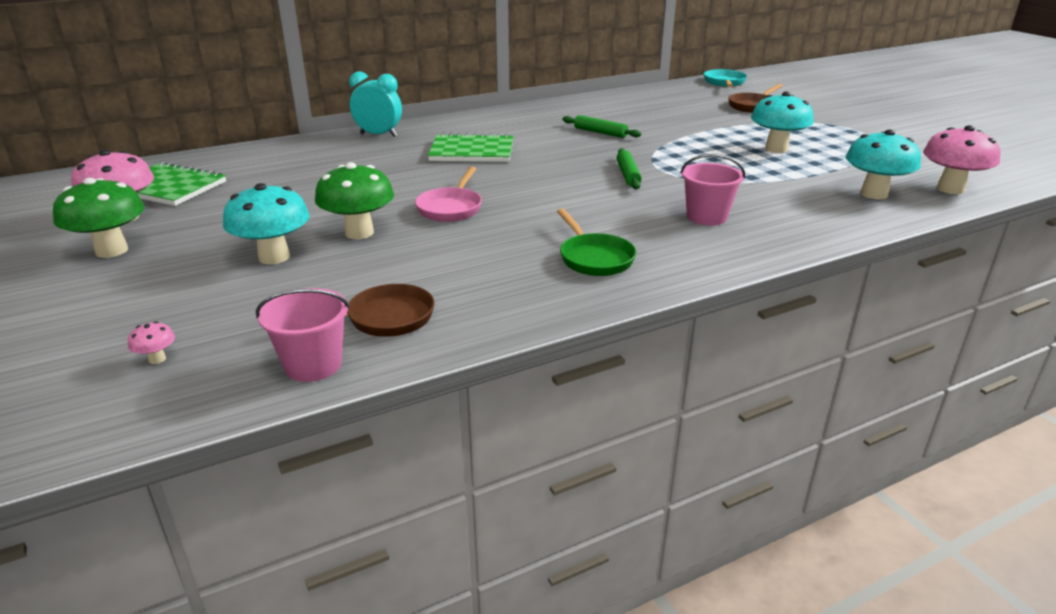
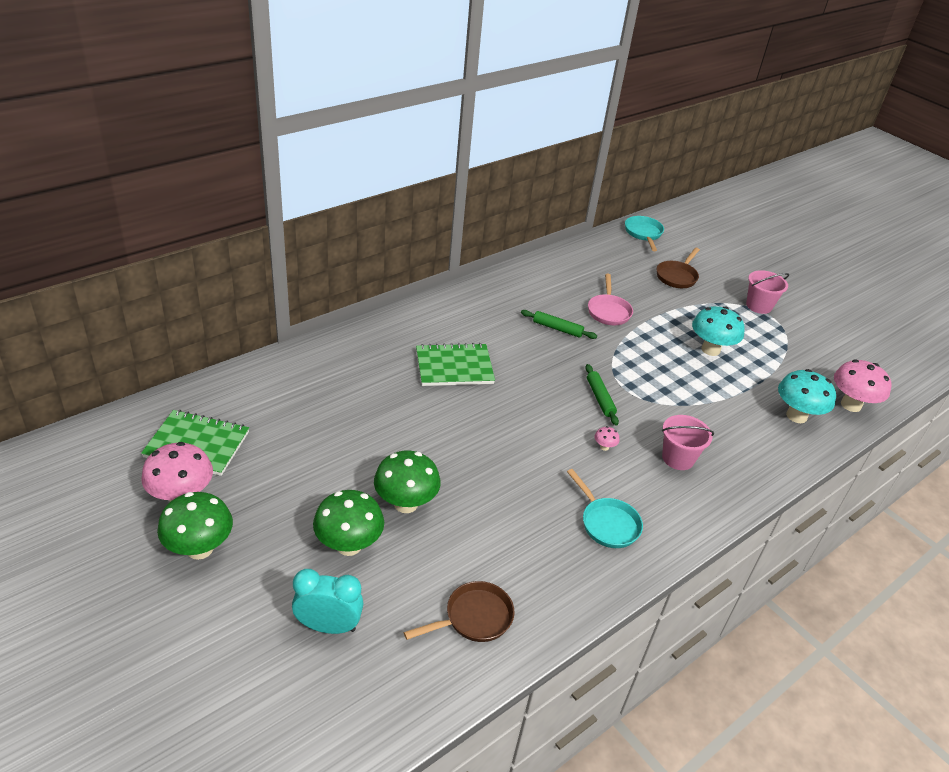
camera: 15 degrees left, 10 degrees up
(157, 359) = (320, 688): pink mushroom -> pink mushroom (604, 447)
(274, 257) = (349, 545): turquoise mushroom -> green mushroom
(313, 365) = (444, 679): pink bucket -> pink bucket (758, 306)
(378, 135) = (356, 342): turquoise clock -> turquoise clock (328, 626)
(451, 208) = (469, 460): pink pan -> pink pan (608, 311)
(594, 258) = (607, 523): green pan -> turquoise pan

